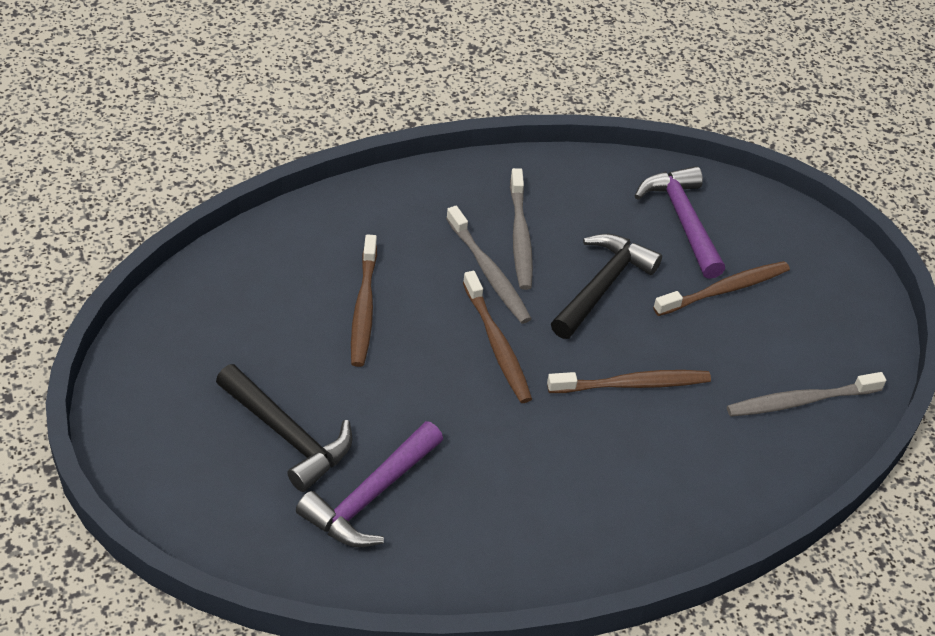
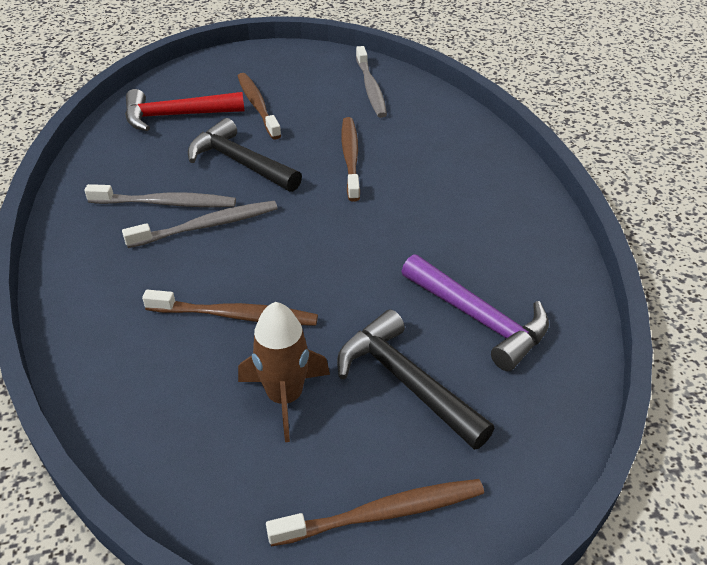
camera: 80 degrees left, 5 degrees down
(269, 351) = (285, 397): none -> brown rocket
(287, 435) = (406, 382): black hammer -> black hammer turned 90 degrees counterclockwise
(497, 345) = (299, 227): brown toothbrush -> brown toothbrush (383, 513)
(683, 220) = (176, 116): purple hammer -> red hammer

